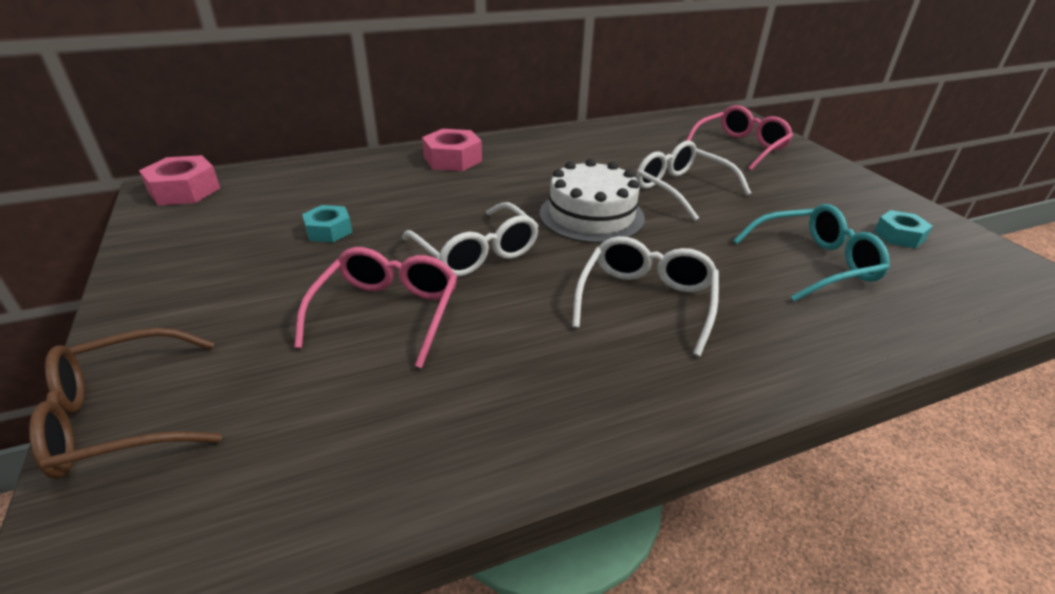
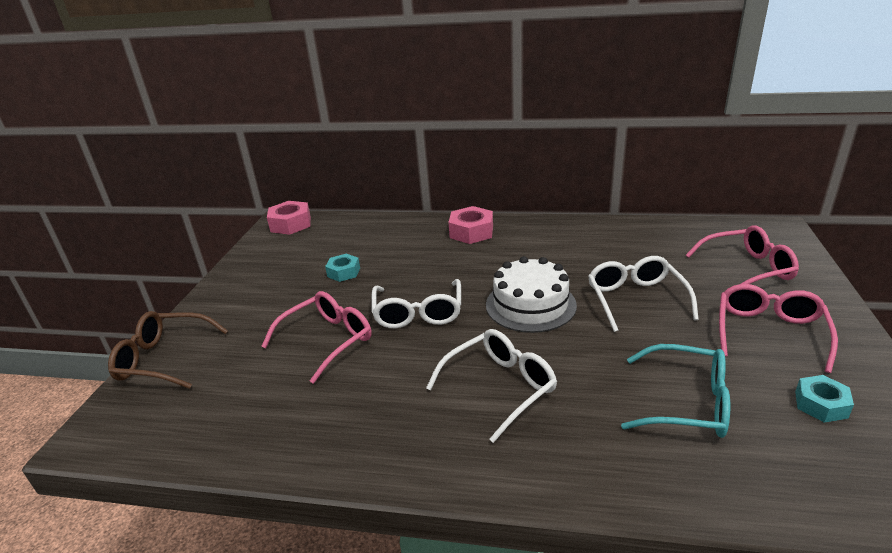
camera: 35 degrees right, 5 degrees down
(809, 192) = (769, 333): none -> pink glasses

